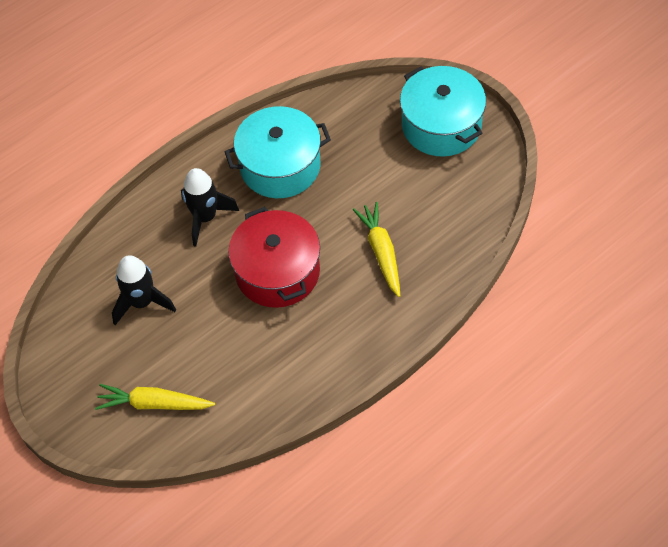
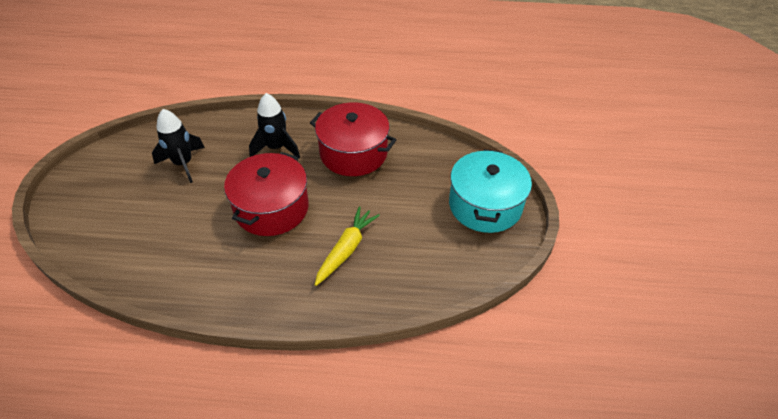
camera: 40 degrees right, 10 degrees down
(154, 404) = (107, 222): yellow carrot -> none
(280, 166) = (353, 153): turquoise pot -> red pot

